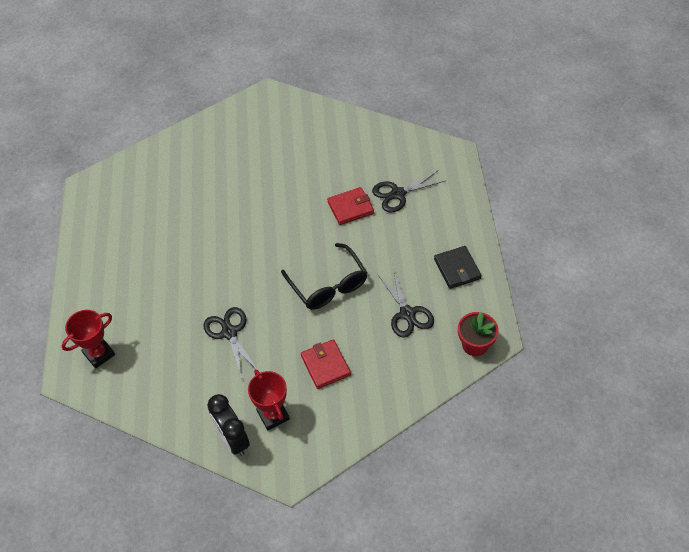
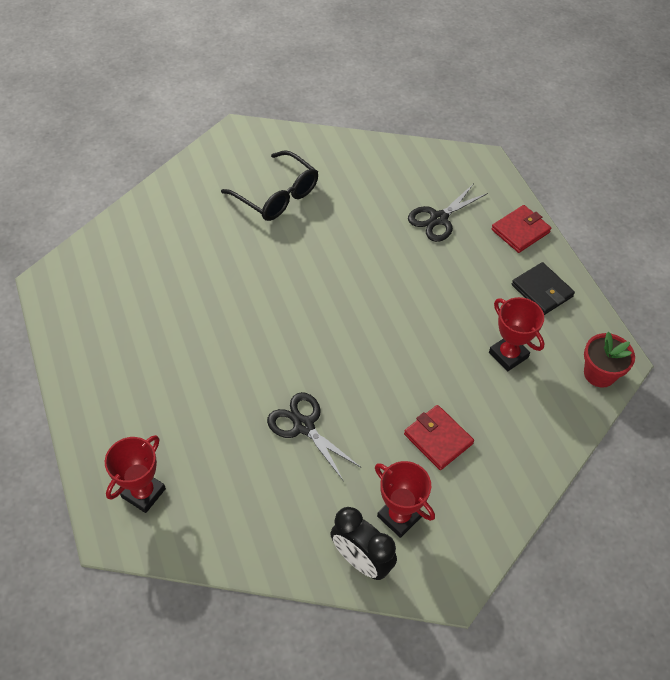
camera: 20 degrees left, 0 degrees up
(328, 285) = (402, 341): black glasses -> black glasses (277, 196)
(350, 208) = (390, 245): red wallet -> red wallet (520, 231)
(407, 314) = (508, 355): black scissors -> red trophy

